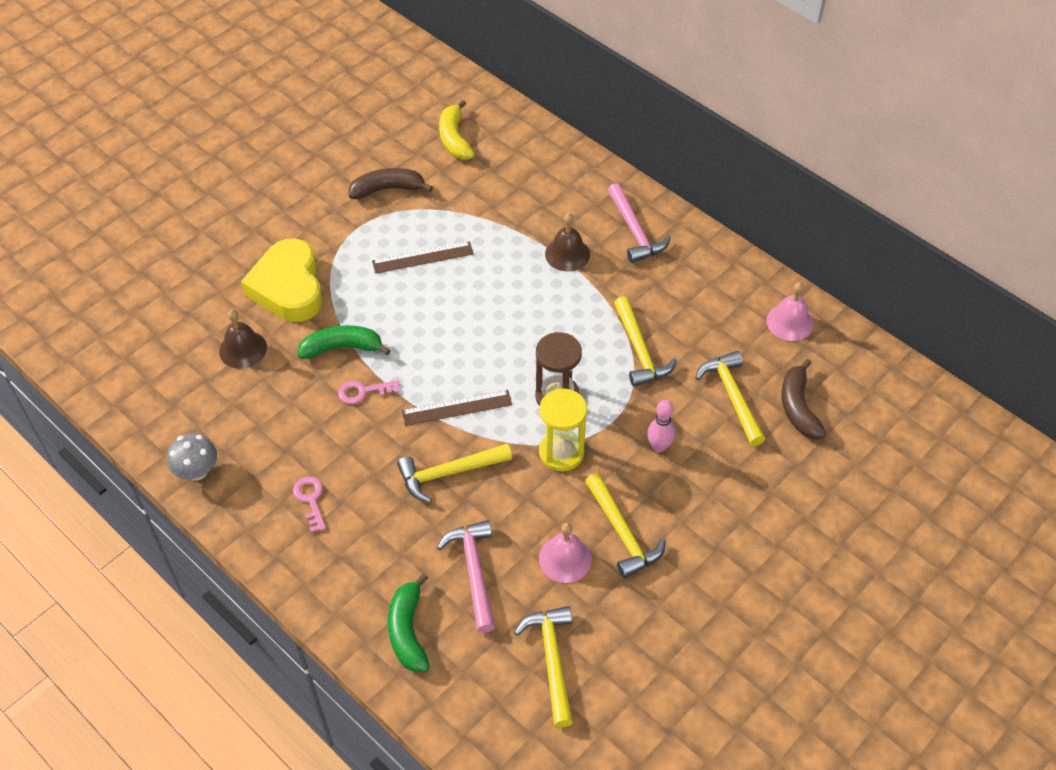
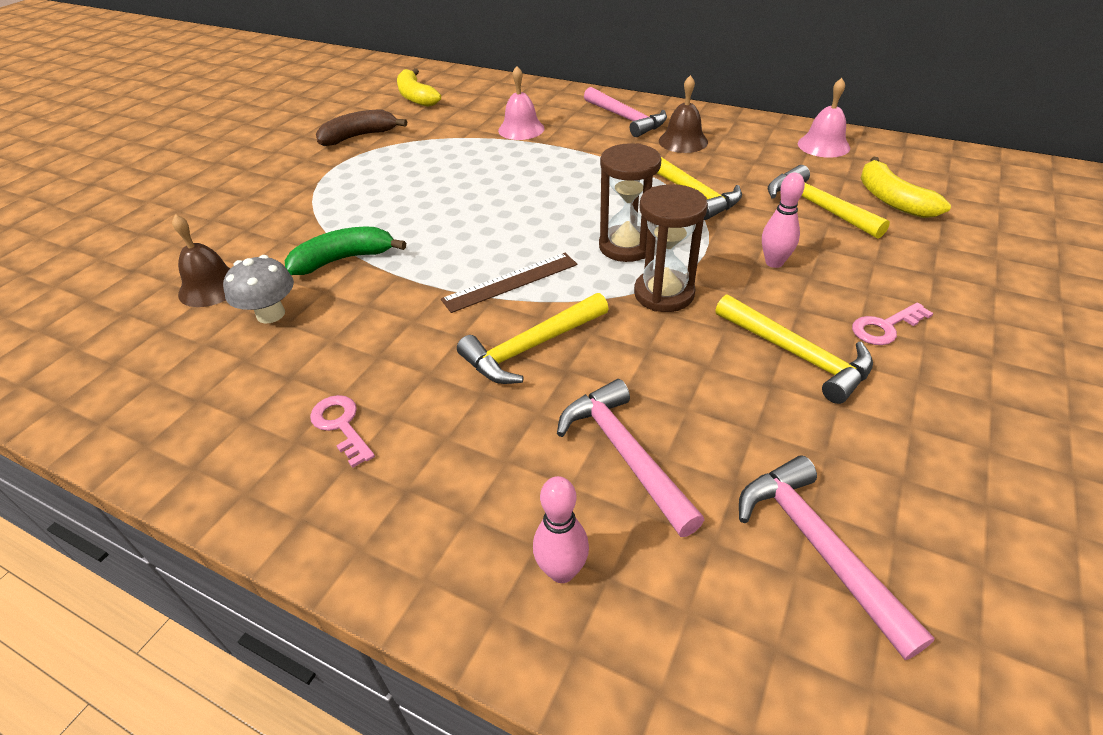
camera: 15 degrees left, 10 degrees down
(197, 471) = (153, 433): grey mushroom -> grey mushroom (271, 314)
(288, 287) = (263, 223): yellow heart -> none
(363, 392) = (384, 293): pink key -> pink key (885, 327)
(408, 631) = (562, 571): green banana -> pink bowling pin
(422, 257) = (415, 173): brown ruler -> none
(552, 660) = (818, 547): yellow hammer -> pink hammer
(561, 452) = (664, 294): yellow hourglass -> brown hourglass
(565, 559) = (744, 403): pink bell -> pink bell (521, 129)
(567, 254) = (569, 144): brown bell -> brown bell (683, 141)
(798, 407) = (892, 200): brown banana -> yellow banana

